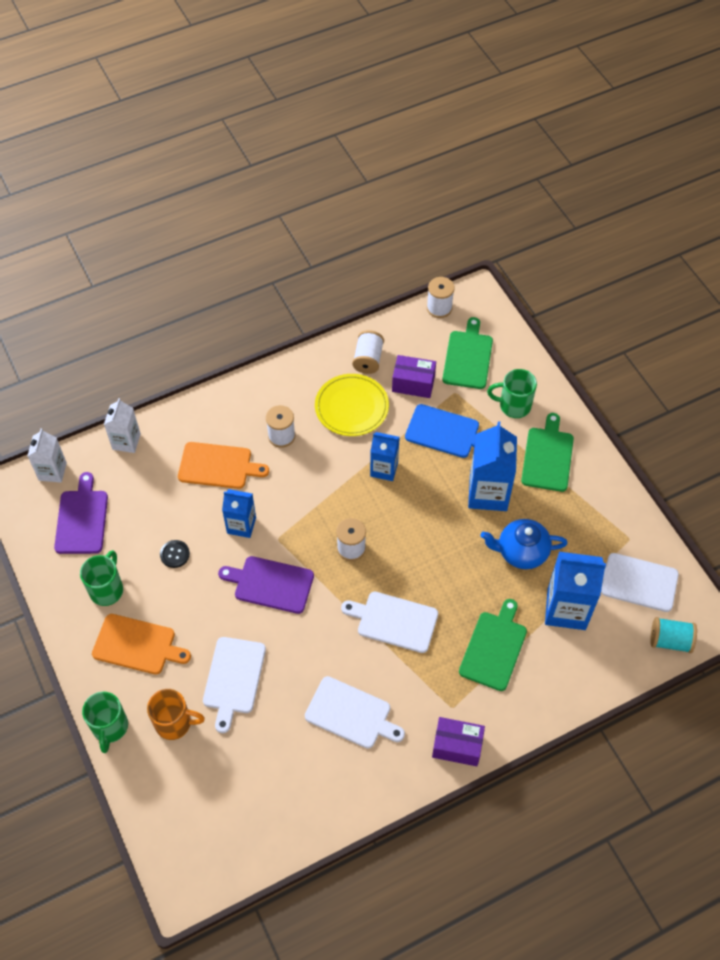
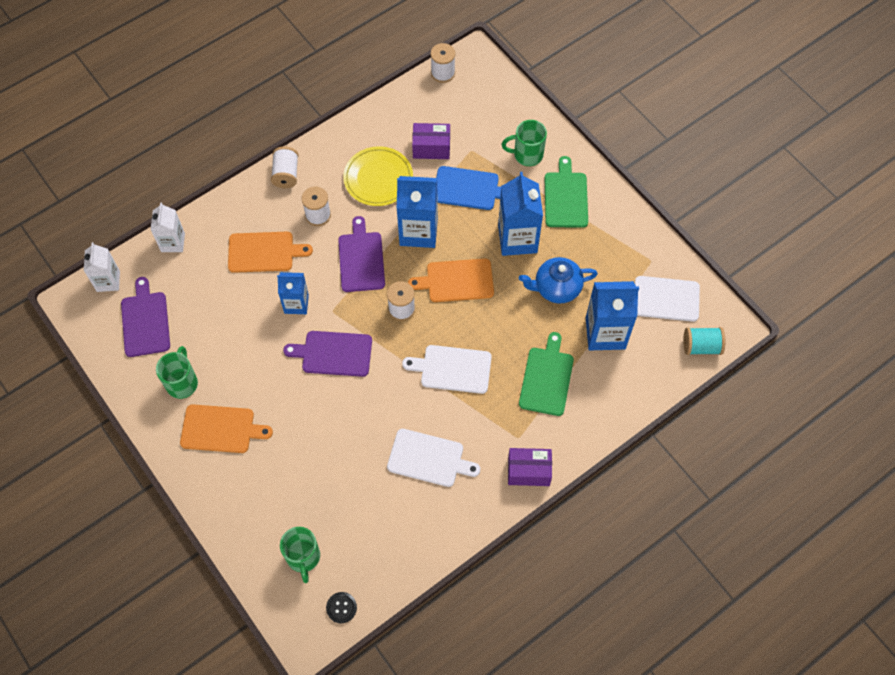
camera: 10 degrees left, 5 degrees up
(110, 727) = (210, 508): green mug -> green mug (303, 557)
(174, 723) = (269, 494): orange mug -> none
(175, 554) = (239, 340): black button -> black button (341, 608)
(234, 679) = (316, 445): white cutting board -> none
(318, 489) = (361, 259): none -> purple cutting board
(368, 359) = (385, 131): white spool -> white spool (286, 174)
(384, 469) = (418, 231): blue carton -> blue carton, size x1.63
(415, 527) = (456, 281): none -> orange cutting board
(468, 357) = (477, 116): green cutting board -> none

